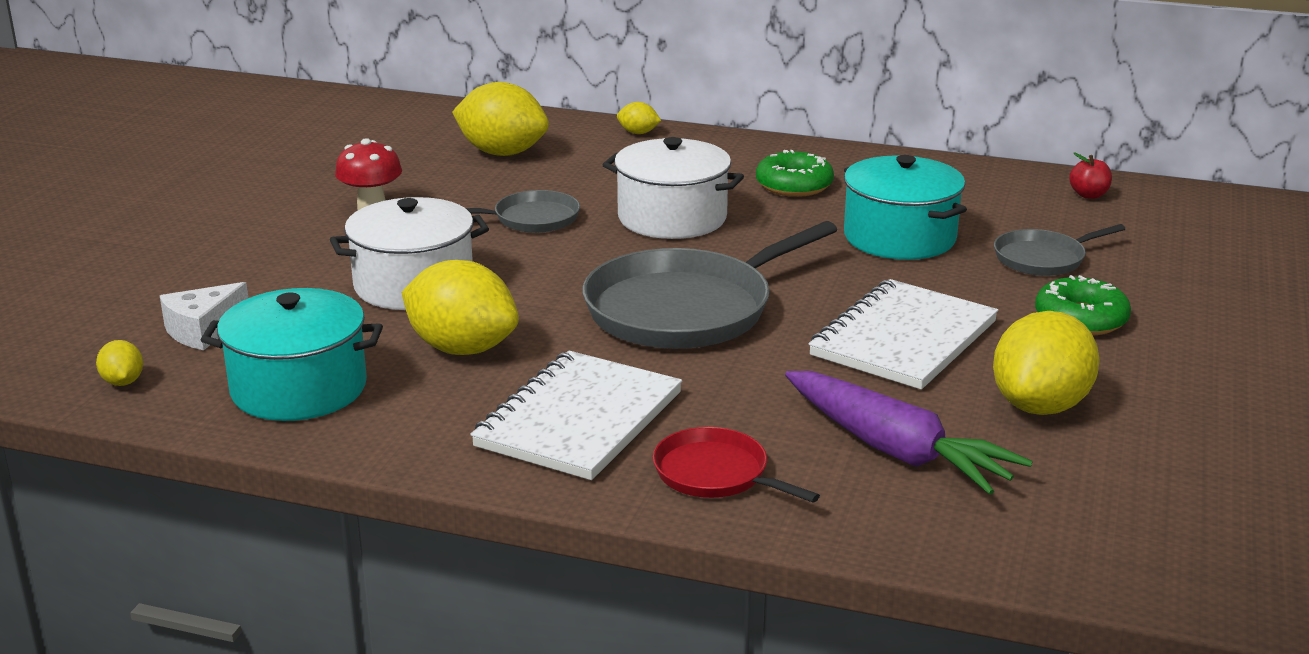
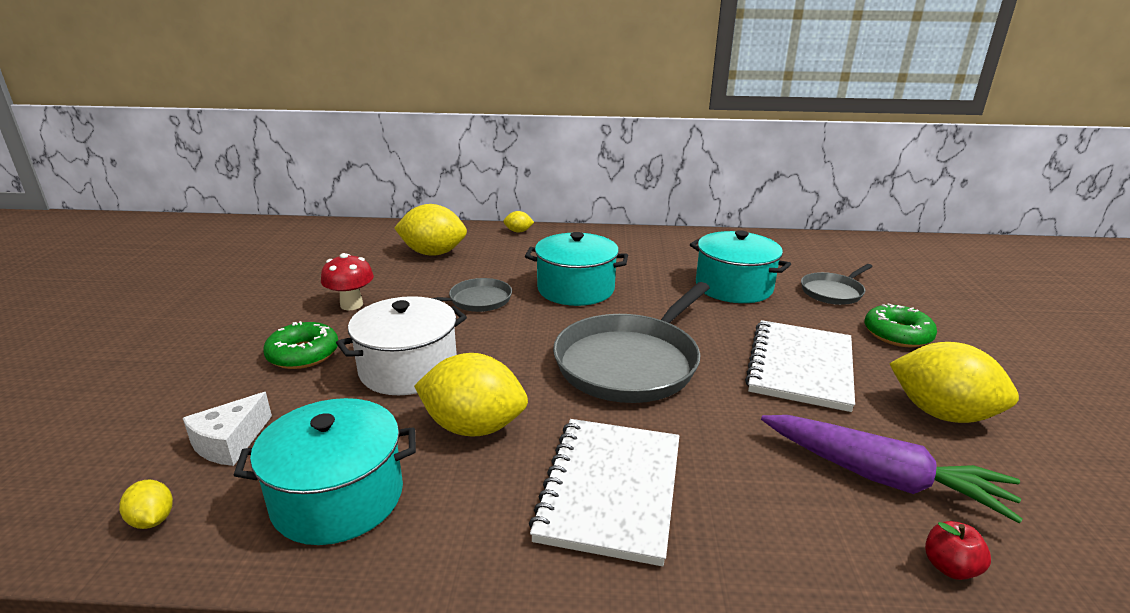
camera: 15 degrees left, 0 degrees up
(672, 218) = (576, 289): white pot -> turquoise pot
(716, 474) = (763, 534): red pan -> none
(794, 185) = (640, 257): green donut -> green donut (303, 354)
(1040, 406) = (941, 413): yellow lemon -> yellow lemon turned 75 degrees counterclockwise
(1088, 195) = (819, 246): red apple -> red apple (949, 567)

